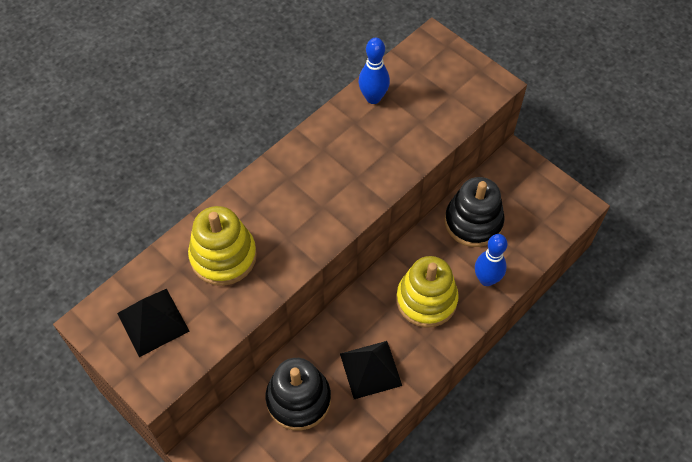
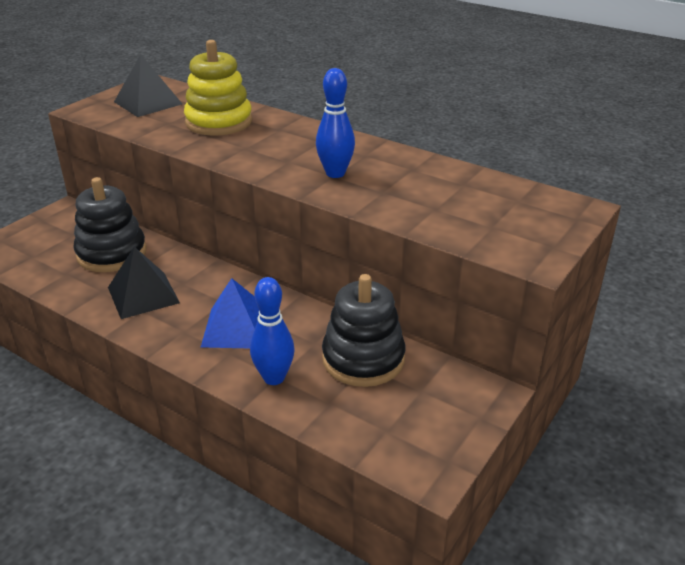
camera: 80 degrees right, 25 degrees down
(373, 98) = (455, 176): blue bowling pin -> blue bowling pin (335, 173)
(426, 300) = (237, 328): yellow stacking toy -> blue pyramid

